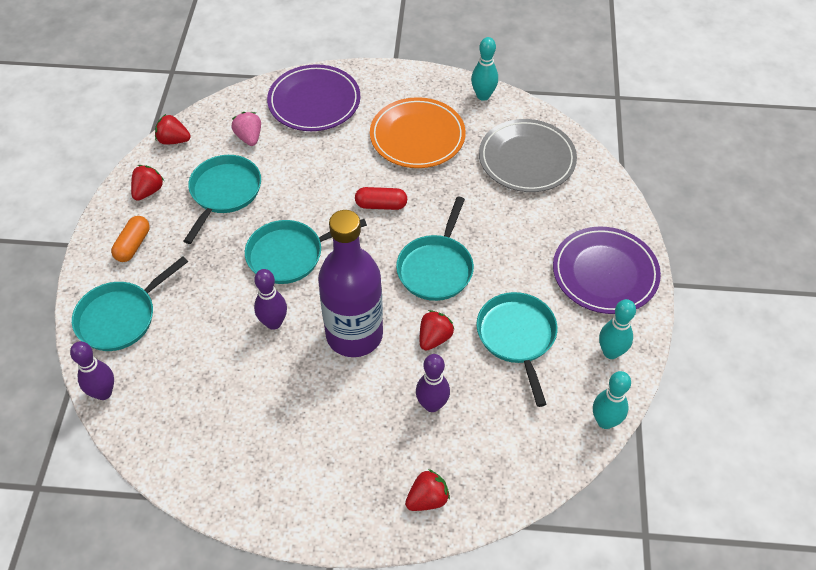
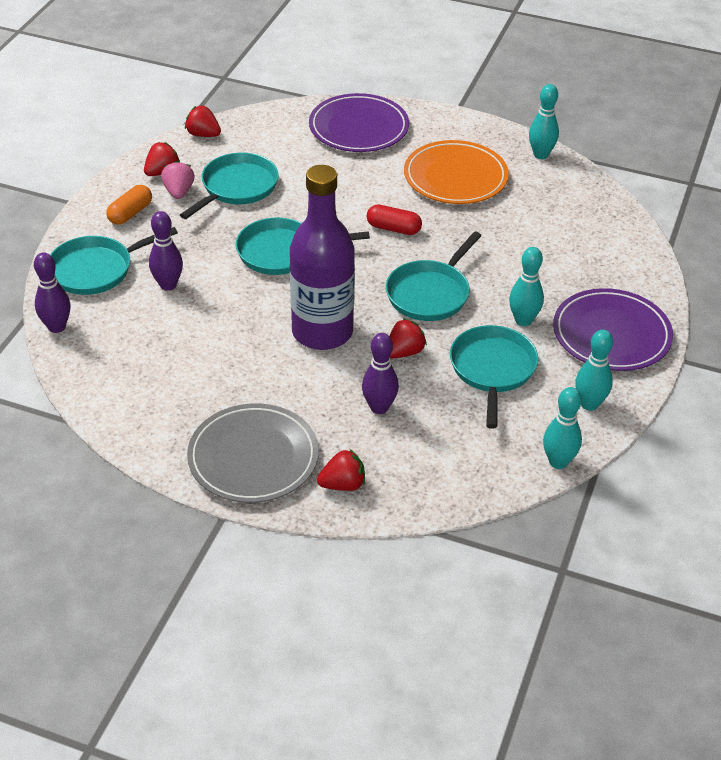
camera: 15 degrees right, 10 degrees down
(249, 137) = (280, 146): pink strawberry -> pink strawberry (179, 192)
(273, 323) = (244, 305): purple bowling pin -> purple bowling pin (168, 285)
(526, 277) = (523, 320): none -> turquoise bowling pin
(527, 159) = (566, 218): grey plate -> grey plate (253, 457)

